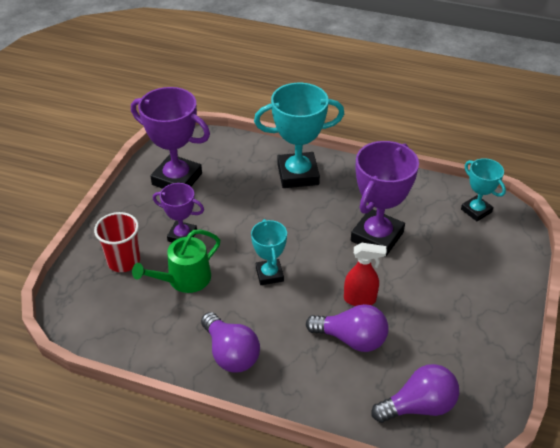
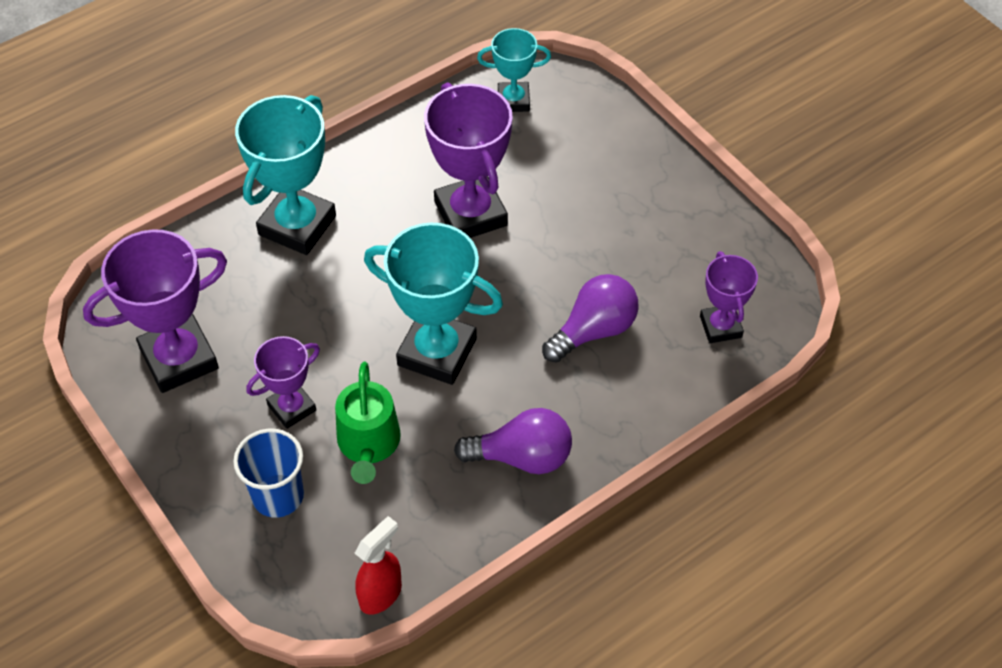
camera: 55 degrees left, 10 degrees up
(123, 261) = (278, 495): red cup -> blue cup
(269, 274) = (437, 352): turquoise trophy -> turquoise trophy, size x1.74
(360, 299) = (547, 288): red spray bottle -> red spray bottle (381, 594)
(418, 406) = (720, 327): purple light bulb -> purple trophy

